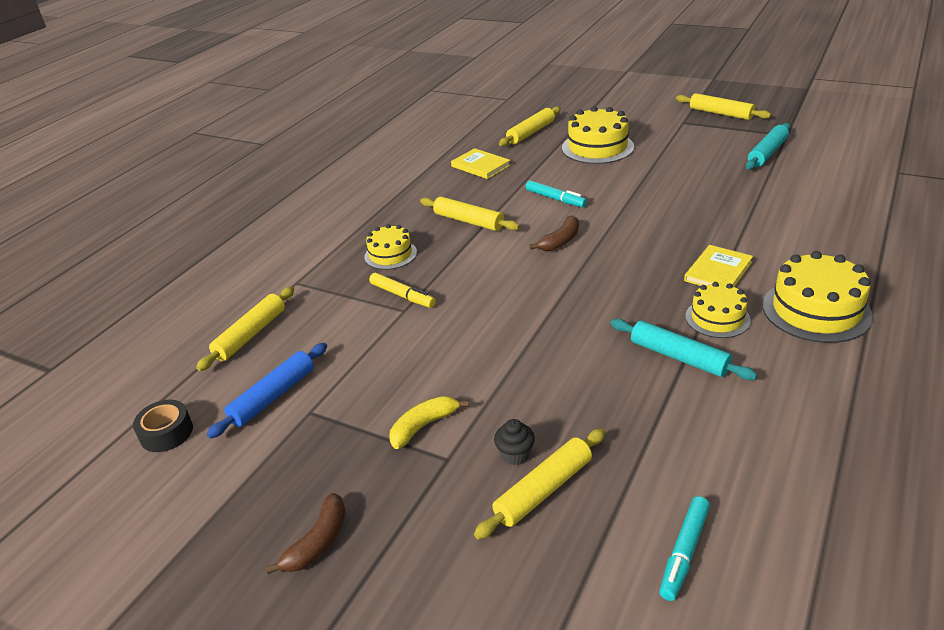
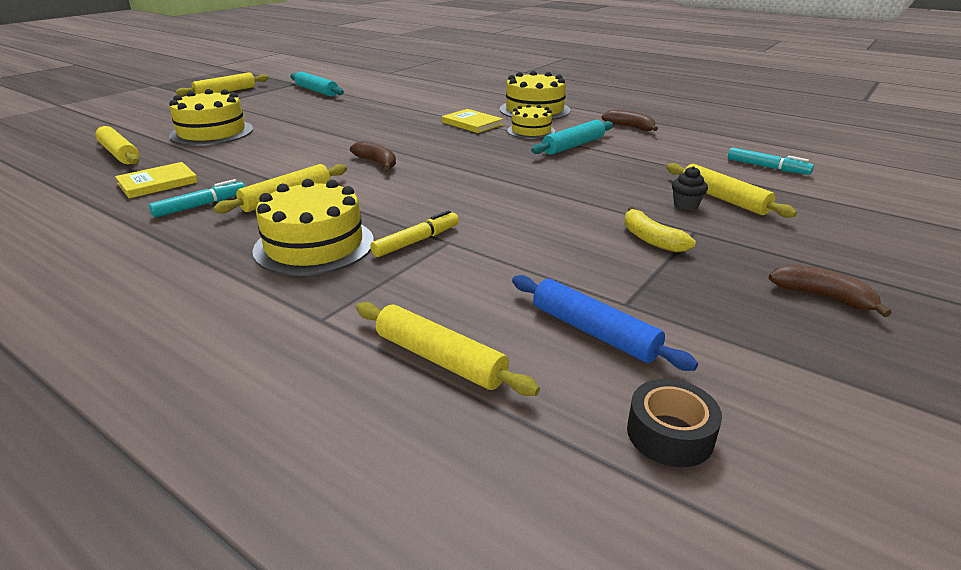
camera: 85 degrees left, 5 degrees down
(390, 254) = (314, 245): yellow cake -> yellow cake, size x1.62
(555, 199) = (293, 157): turquoise marker -> turquoise marker (201, 205)
(796, 405) = (630, 127): none -> brown banana

